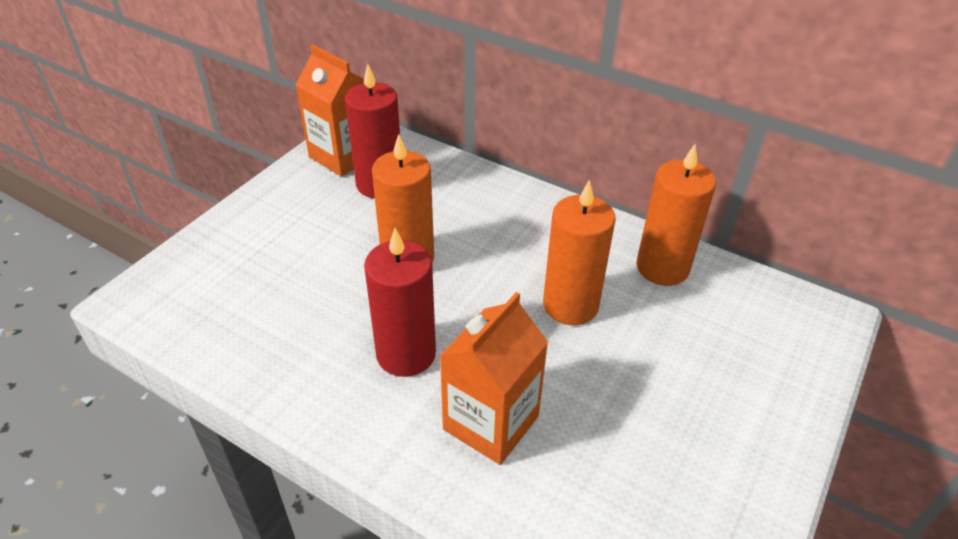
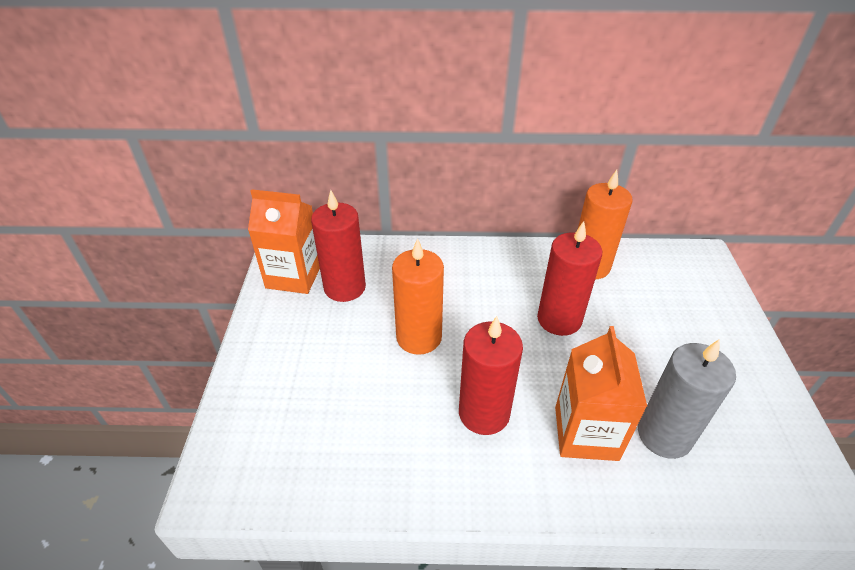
camera: 30 degrees left, 0 degrees up
(570, 305) = (559, 319): orange candle -> red candle
(575, 469) = (664, 435): none -> grey candle

